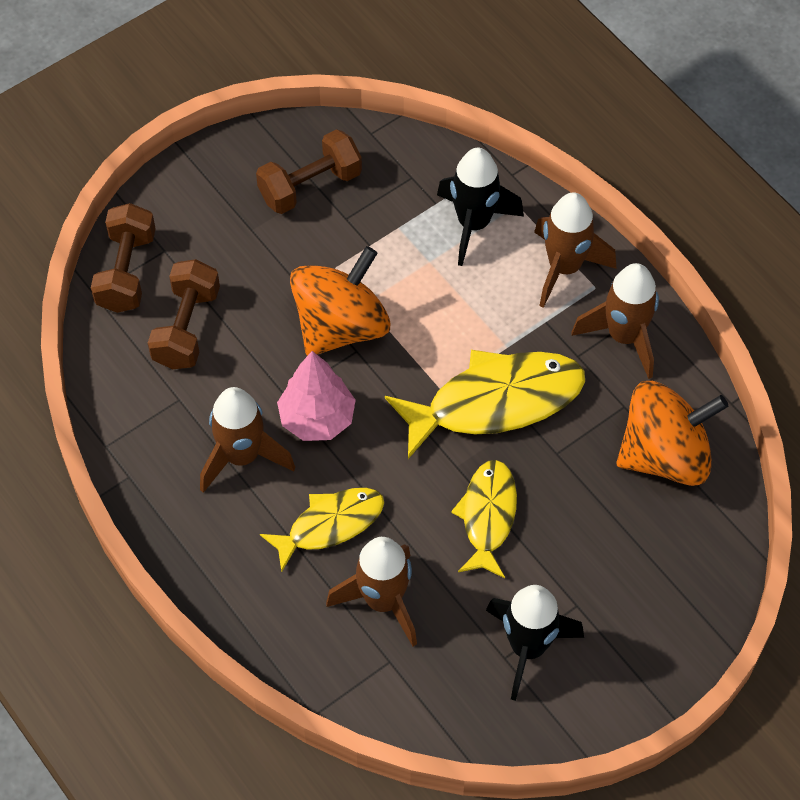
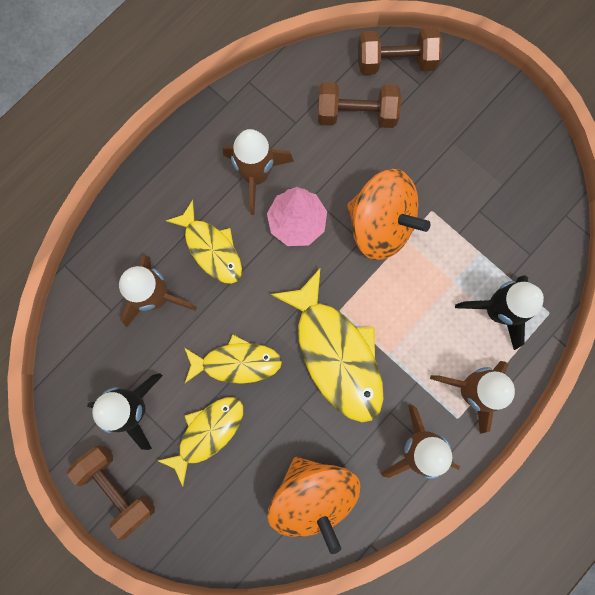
camera: 80 degrees right, 20 degrees up
(310, 186) = (503, 177): brown dumbbell -> brown dumbbell (118, 487)
(572, 563) = (207, 433): none -> yellow fish

